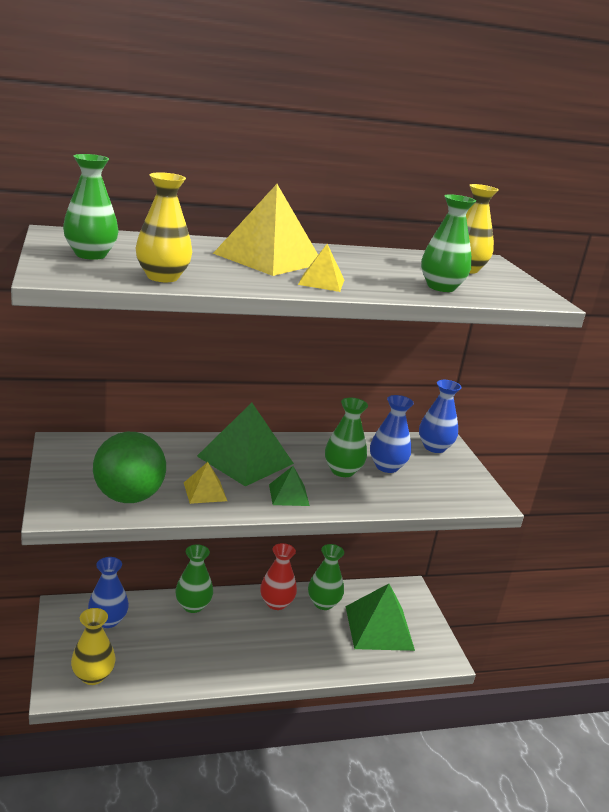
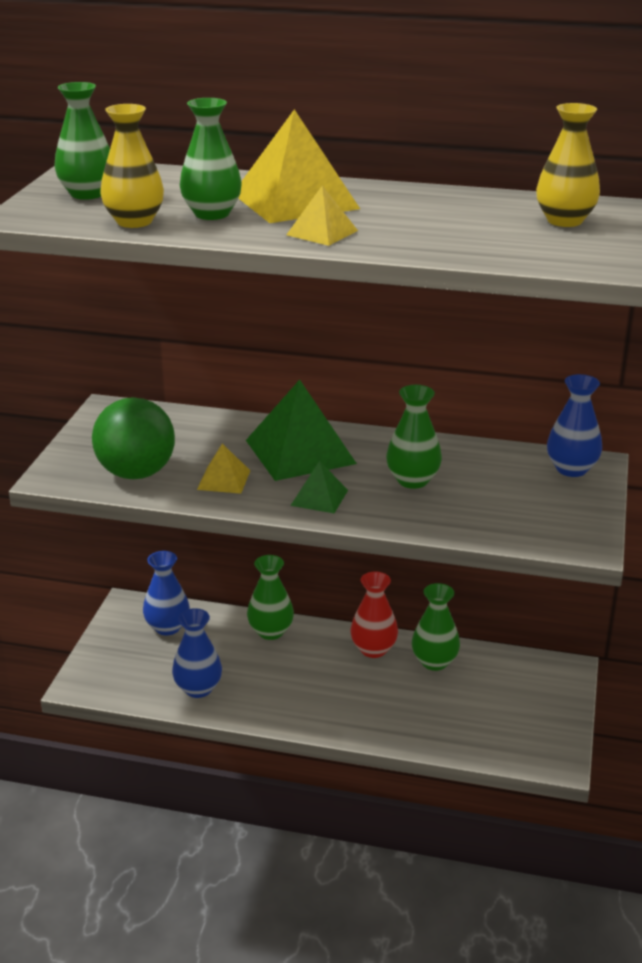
camera: 30 degrees right, 5 degrees up
(93, 676) = (121, 679): yellow vase -> none
(379, 627) = (490, 705): green pyramid -> none
(386, 466) = (478, 483): blue vase -> blue vase (198, 688)
(441, 287) = (483, 244): green vase -> green vase (212, 214)

